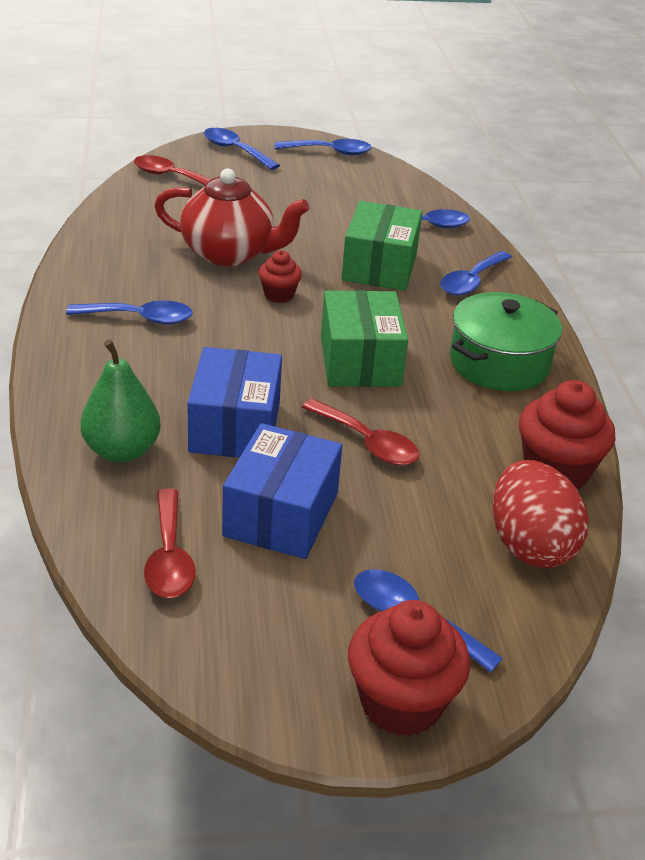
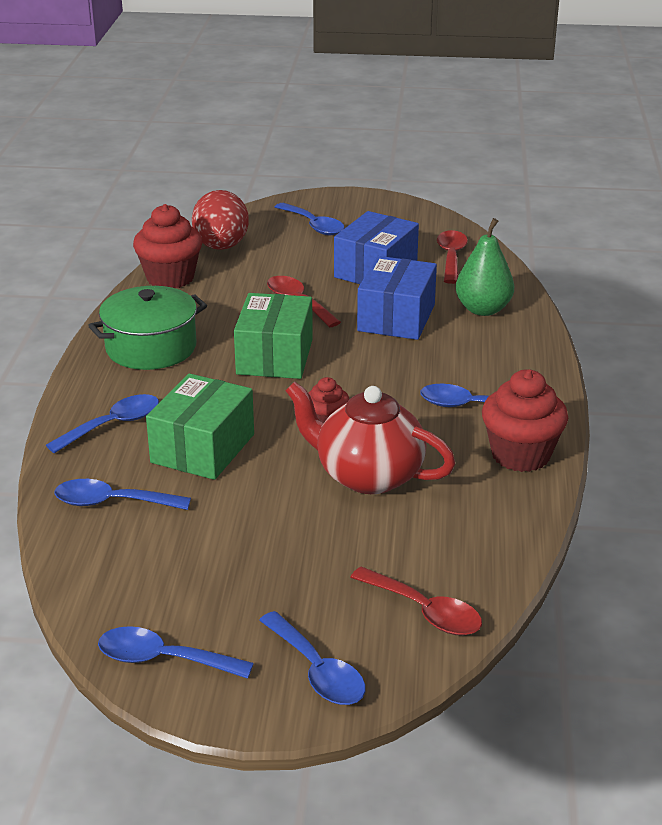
camera: 165 degrees left, 5 degrees down
(401, 703) = (336, 202): red cupcake -> red cupcake (520, 455)

